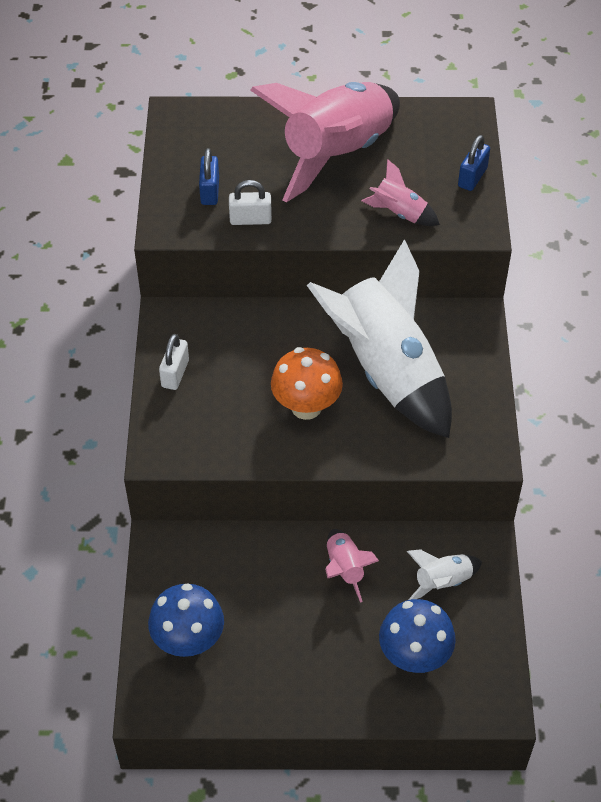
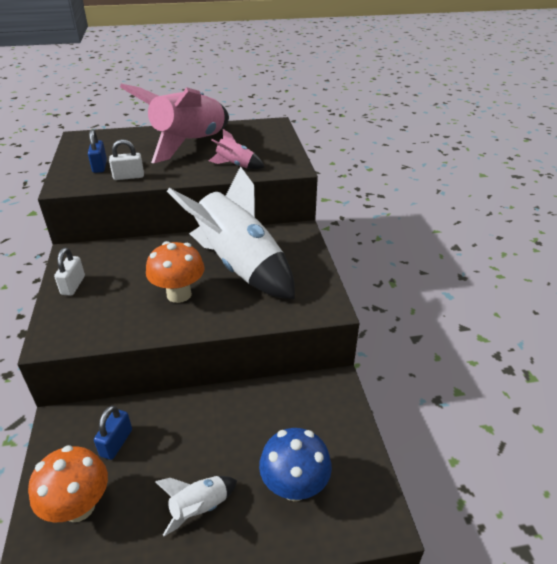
camera: 10 degrees left, 15 degrees down
(188, 641) = (79, 506): blue mushroom -> orange mushroom
(344, 569) = (223, 419): pink rocket -> none
(442, 582) = (307, 418): white rocket -> white rocket (199, 508)
(472, 177) = (282, 147): blue padlock -> blue padlock (116, 443)

